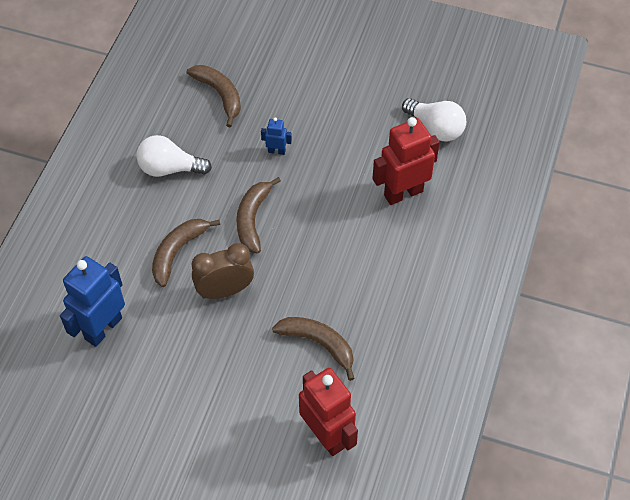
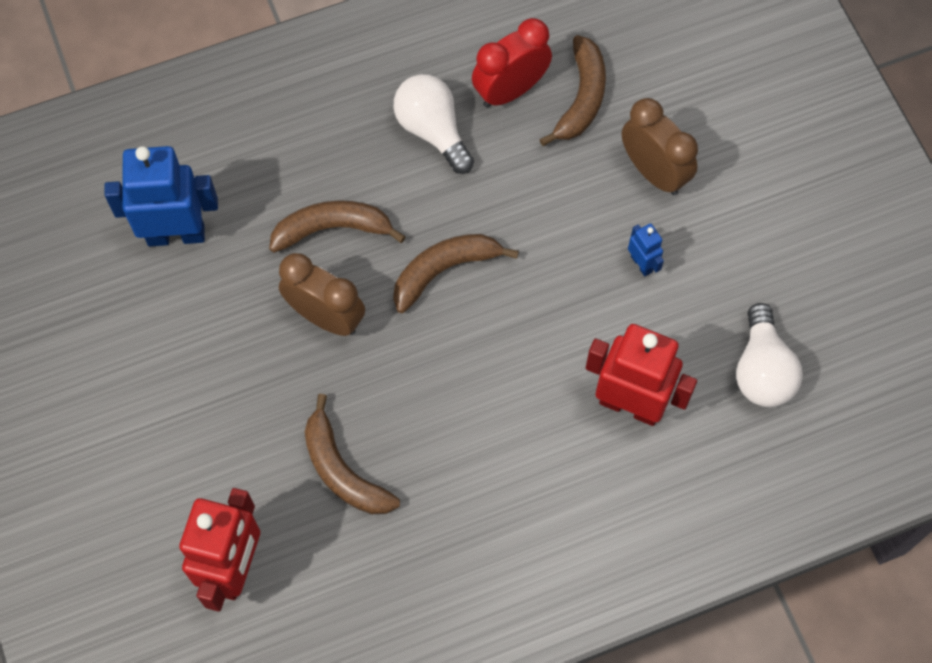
camera: 50 degrees right, 10 degrees up
(183, 120) = (510, 91): none -> red clock
(276, 151) = (560, 220): blue robot -> blue robot (641, 264)
(291, 95) = (653, 172): none -> brown clock
(319, 344) = (342, 470): brown banana -> brown banana turned 150 degrees clockwise

